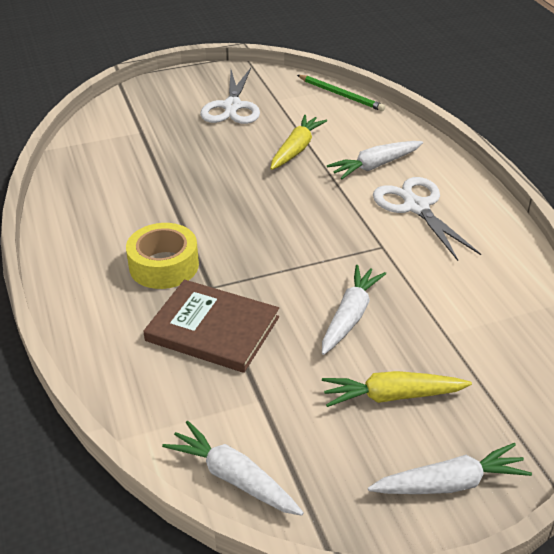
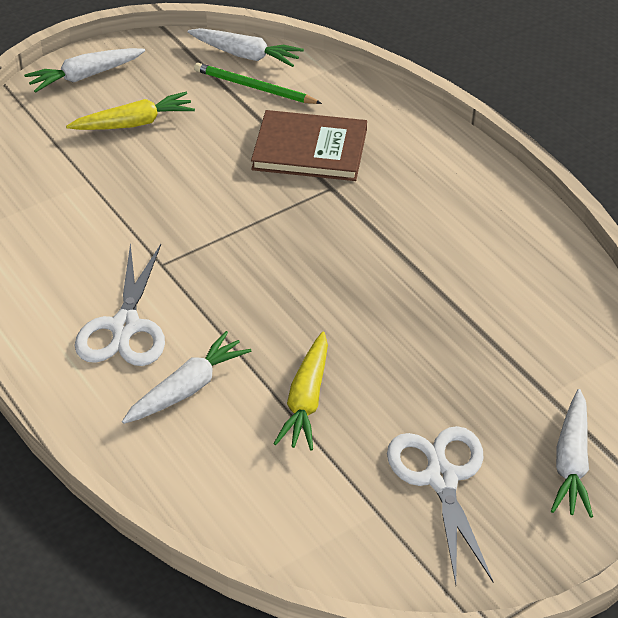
camera: 165 degrees right, 5 degrees up
(164, 265) = (391, 201): yellow tape -> none
(341, 95) = (271, 547): green pencil -> green pencil (254, 87)
(350, 316) = (182, 182): white carrot -> white carrot (571, 463)
(416, 207) = (125, 327): white scissors -> white scissors turned 45 degrees clockwise

